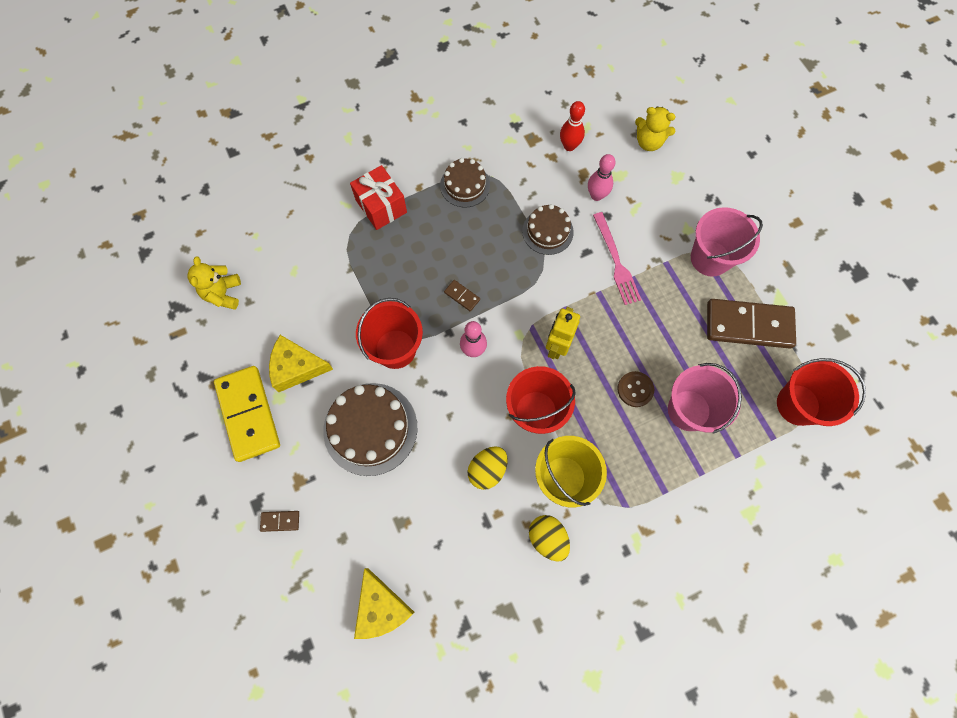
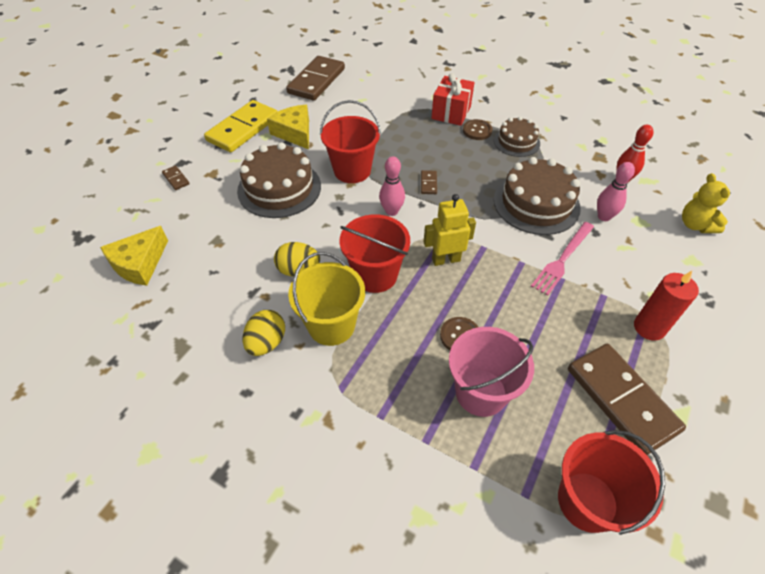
camera: 55 degrees right, 20 degrees down
(223, 294) = (316, 81): yellow teddy bear -> brown domino
(425, 204) = (477, 131): none -> brown button
(547, 231) = (536, 203): brown cake -> brown cake, size x1.66
(710, 258) = (649, 328): pink bucket -> red candle

